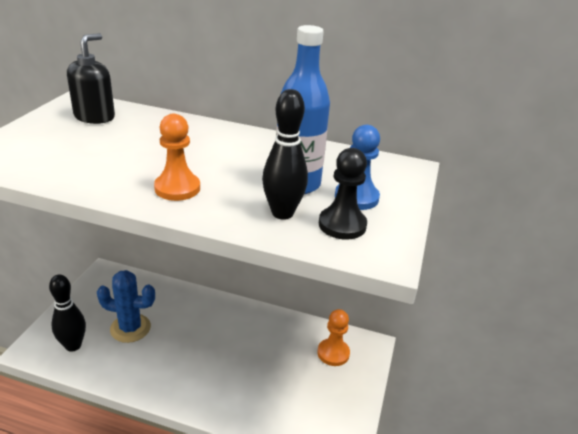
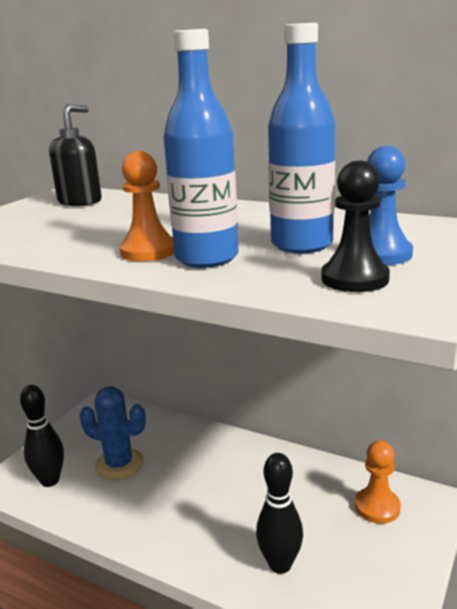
camera: 15 degrees right, 10 degrees down
(227, 198) = (206, 258): none -> blue bottle
(282, 213) = (274, 269): black bowling pin -> black bowling pin (280, 564)

